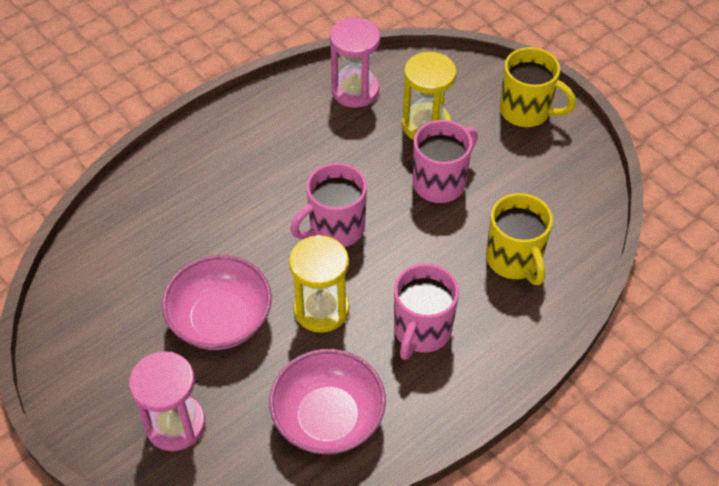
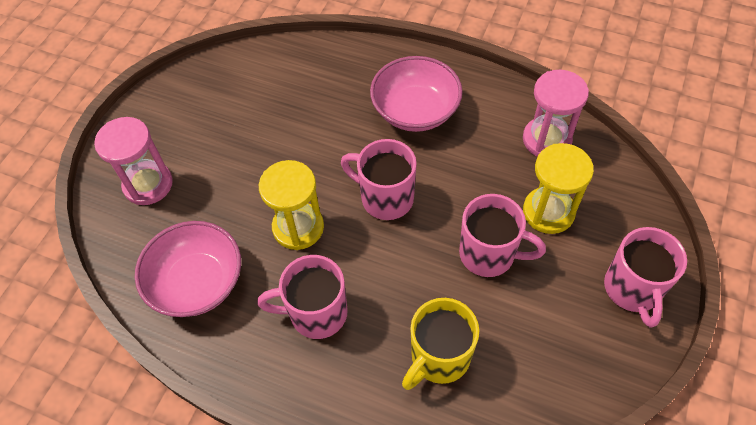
camera: 65 degrees right, 5 degrees up
(220, 320) = (252, 165): pink bowl -> pink bowl (415, 111)
(526, 111) = (632, 289): yellow mug -> pink mug

